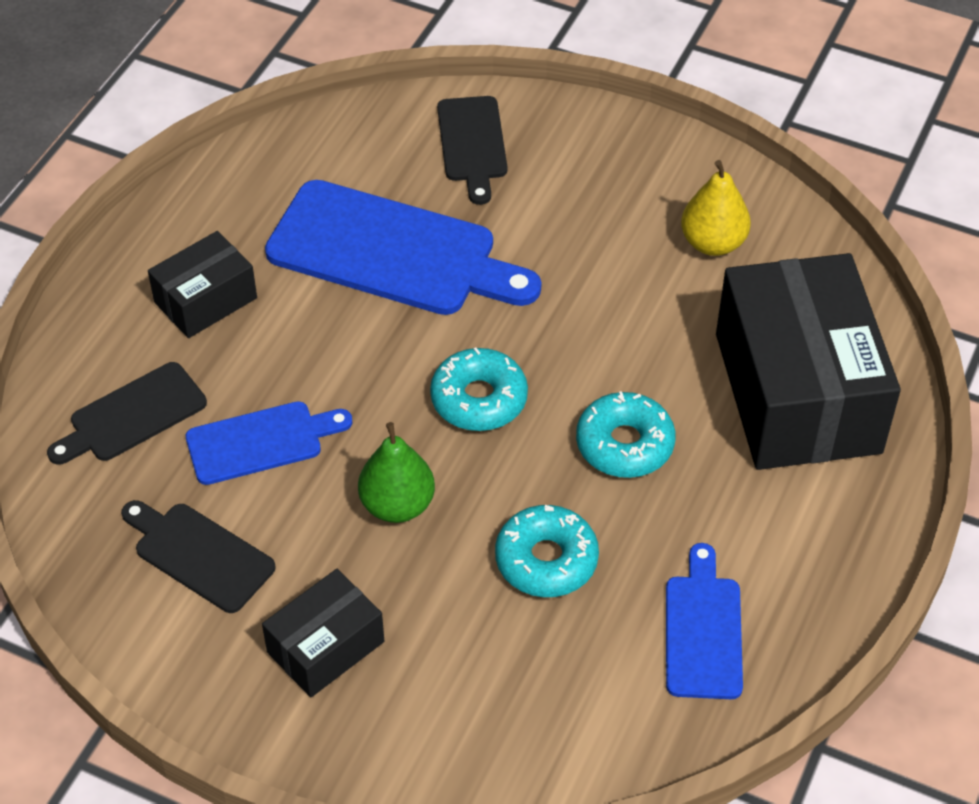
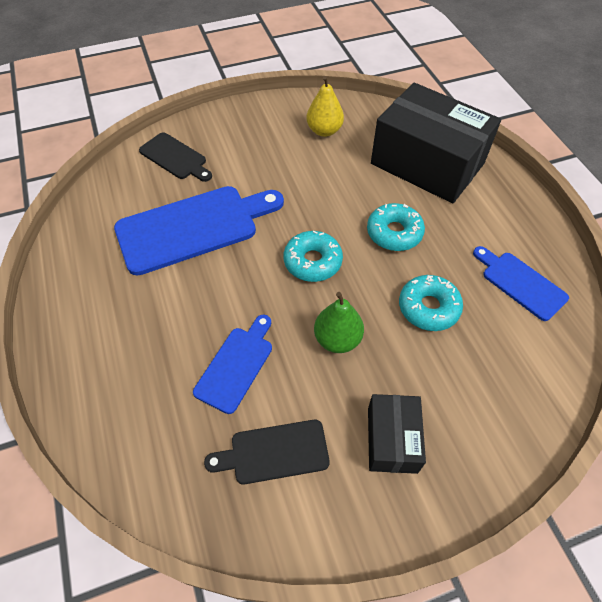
camera: 45 degrees left, 5 degrees up
(132, 415) = (150, 410): black cutting board -> none
(205, 300) = (123, 318): black box -> none

